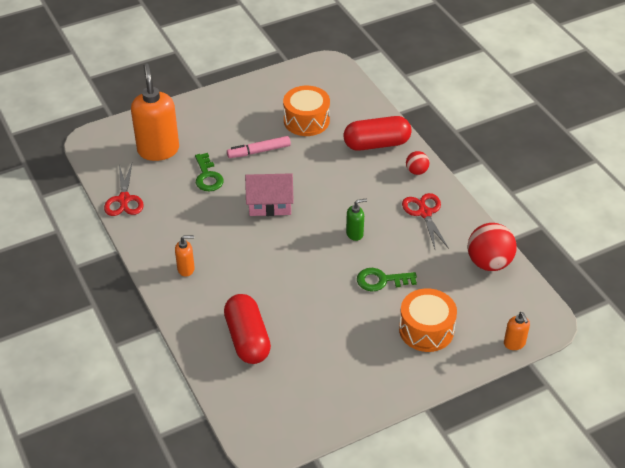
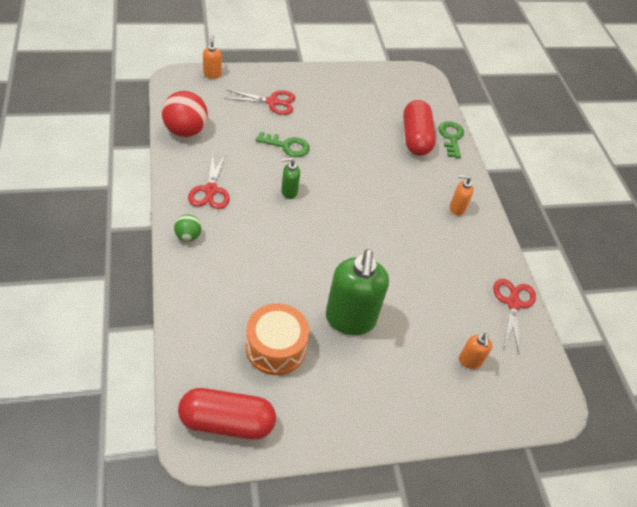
camera: 170 degrees left, 5 degrees up
(158, 150) = (470, 361): orange soap dispenser -> orange soap dispenser, size x0.46
(207, 176) = (417, 303): green key -> green key (451, 137)
(259, 151) = (350, 319): pink marker -> green soap dispenser
(270, 203) = (359, 249): pink house -> none
(376, 144) = (210, 284): red capsule -> red capsule (227, 422)
(416, 171) = (188, 236): red ball -> green ball
(426, 330) = (272, 102): orange drum -> red scissors

